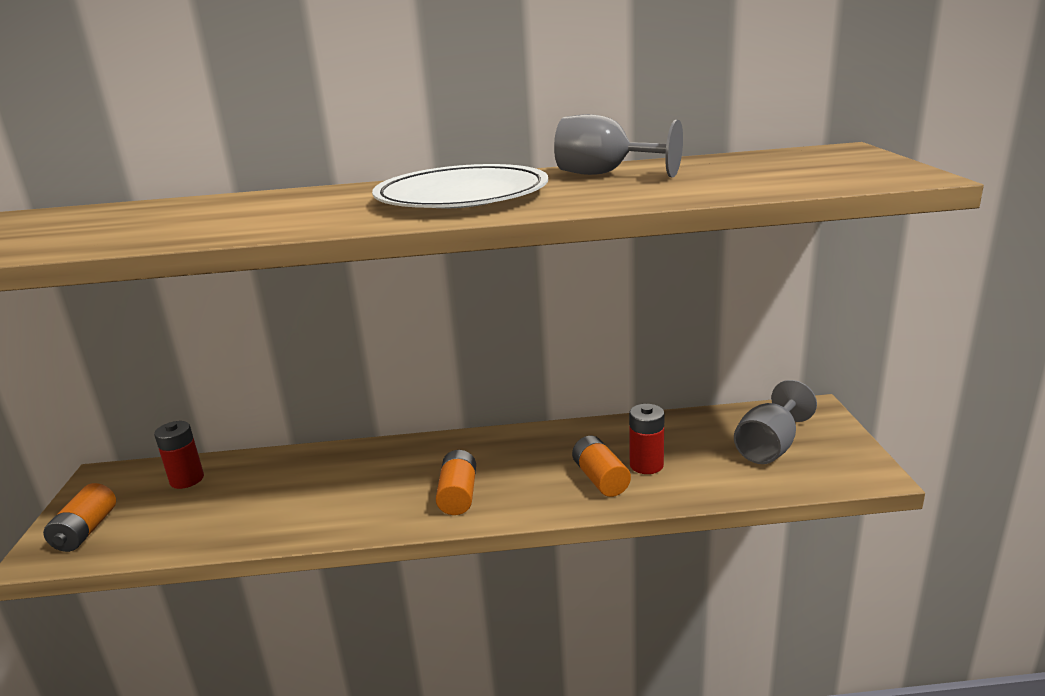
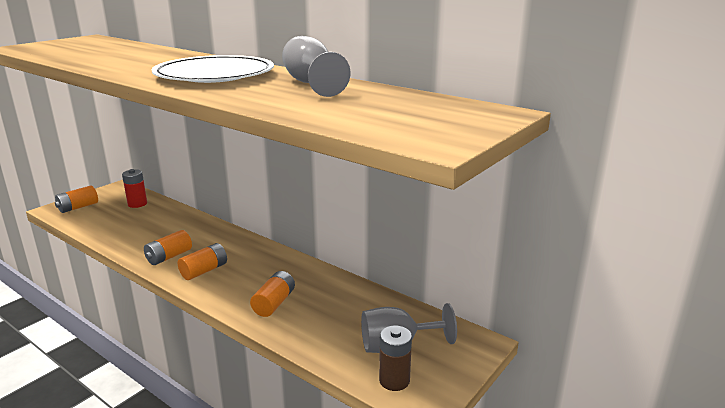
camera: 40 degrees right, 0 degrees up
(380, 507) = (169, 257): none -> orange battery
(646, 465) = (310, 311): red battery -> none
(820, 472) = (394, 380): none -> brown battery

